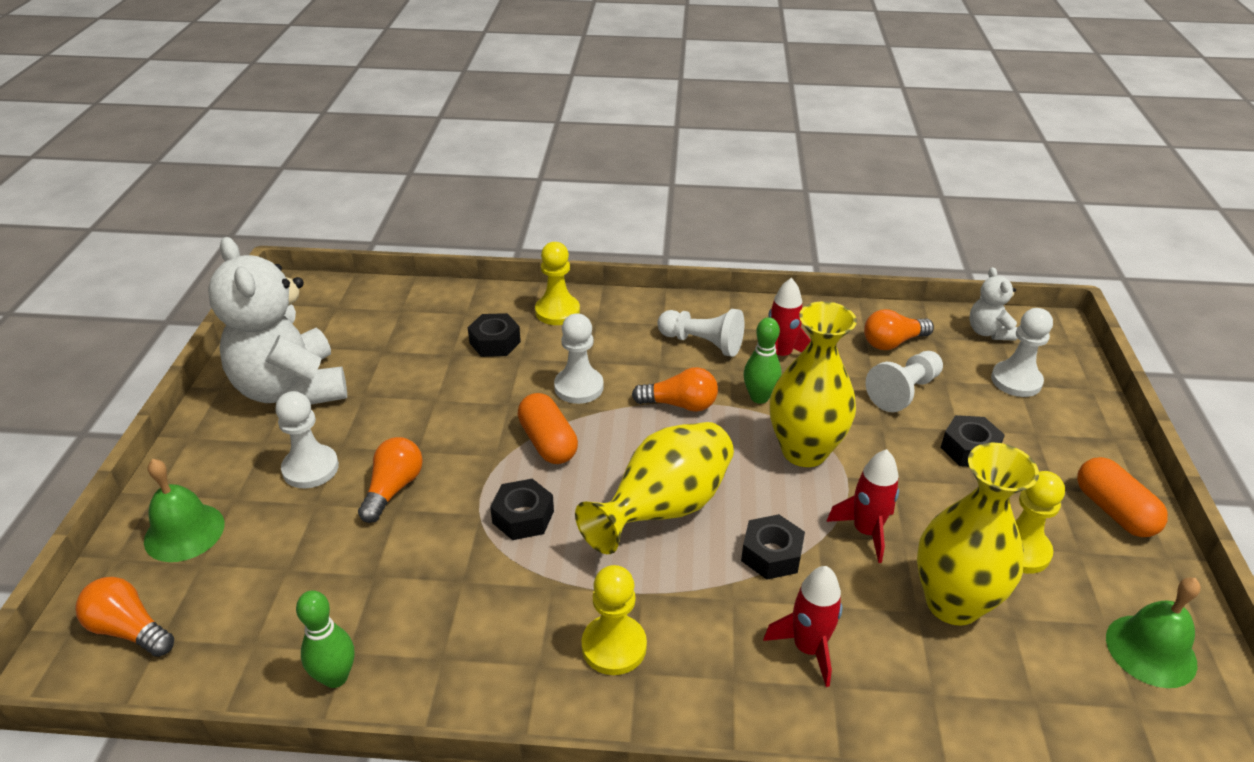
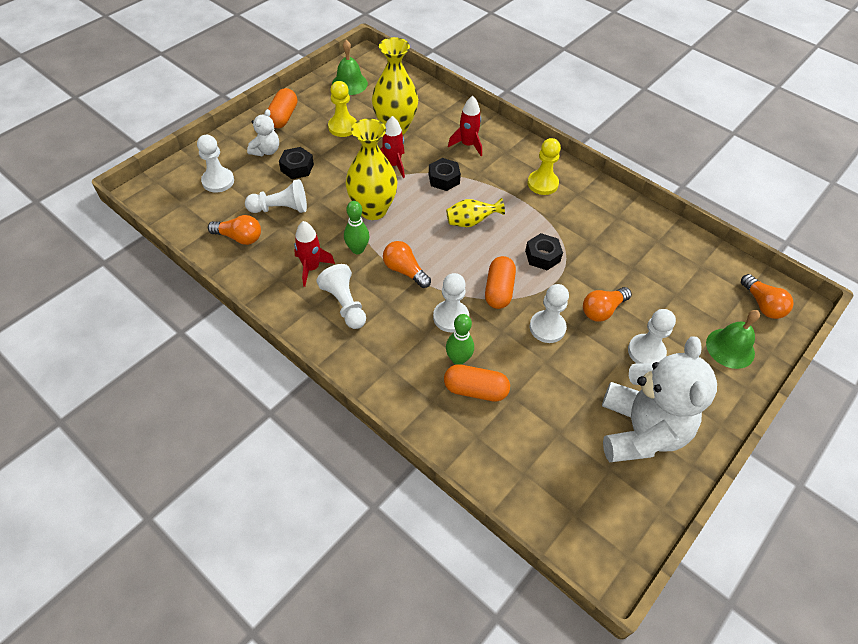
camera: 145 degrees left, 15 degrees up
(335, 677) = (666, 233): green bowling pin -> green bowling pin (458, 359)
(456, 432) = (547, 328): none -> white pawn
(495, 342) = (475, 390): black nut -> orange capsule
(557, 312) = (409, 393): yellow pawn -> none
(664, 509) = (471, 222): yellow vase -> yellow vase, size x0.55
(988, 332) = (180, 212): white teddy bear -> white teddy bear (266, 151)

